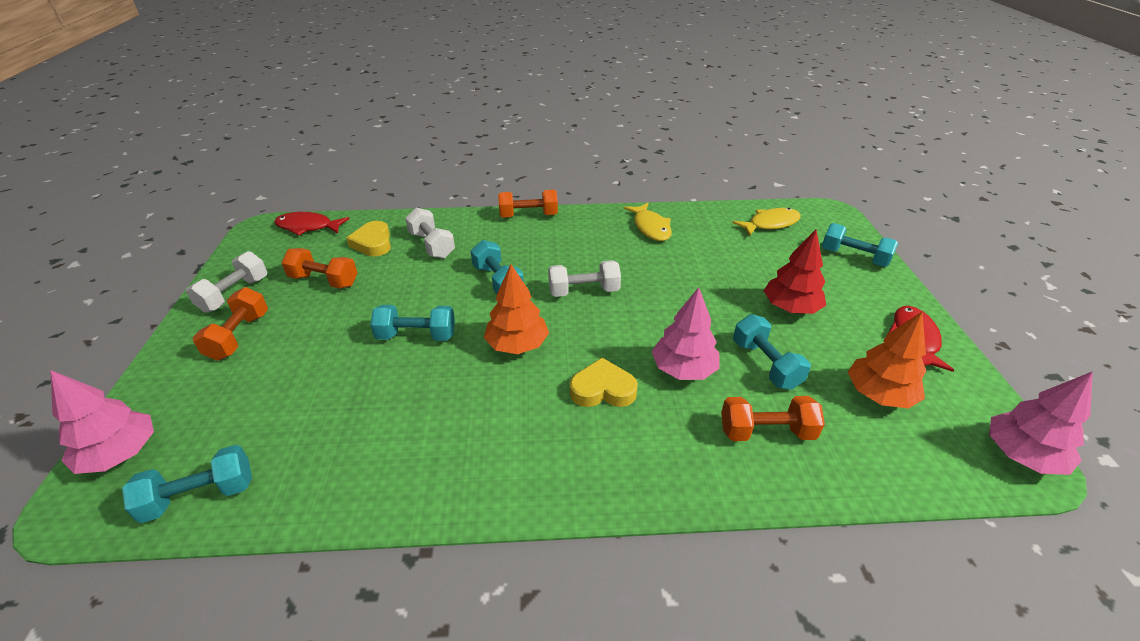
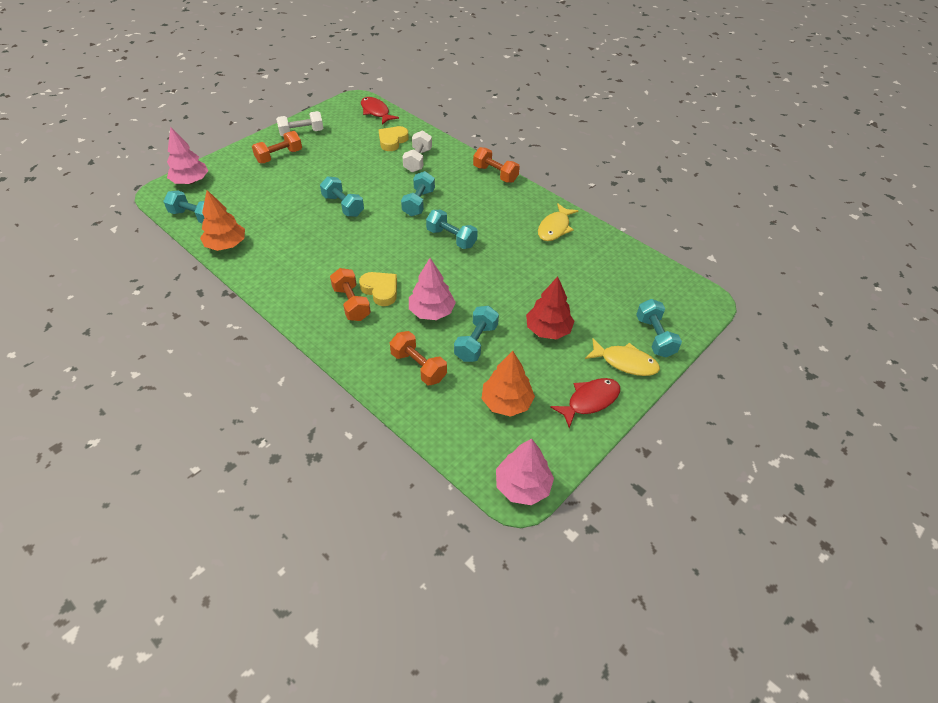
camera: 45 degrees right, 10 degrees up
(324, 281) = (344, 149): orange dumbbell -> orange dumbbell (351, 303)
(517, 345) = (377, 242): orange tree -> orange tree (226, 245)
(584, 291) = (451, 238): white dumbbell -> turquoise dumbbell
(770, 224) = (641, 278): yellow fish -> yellow fish (625, 362)

